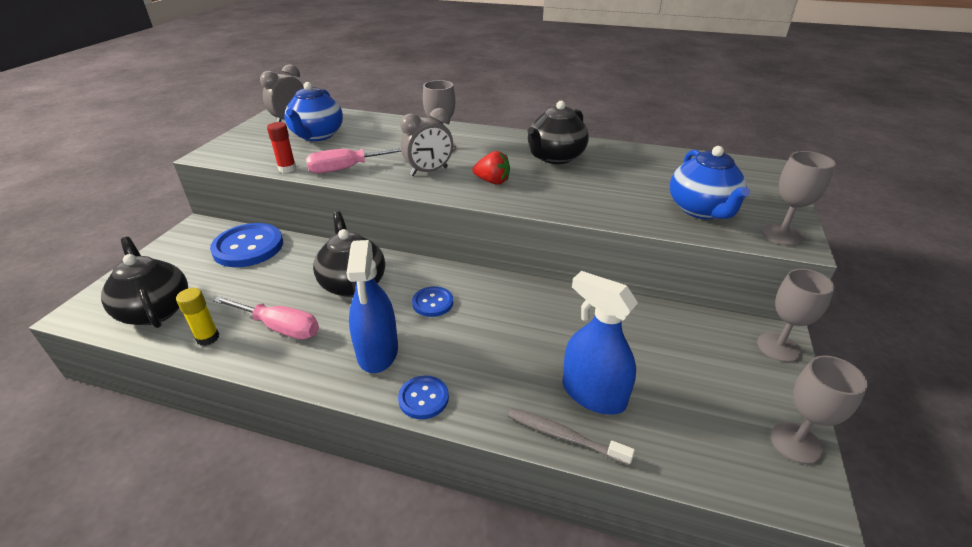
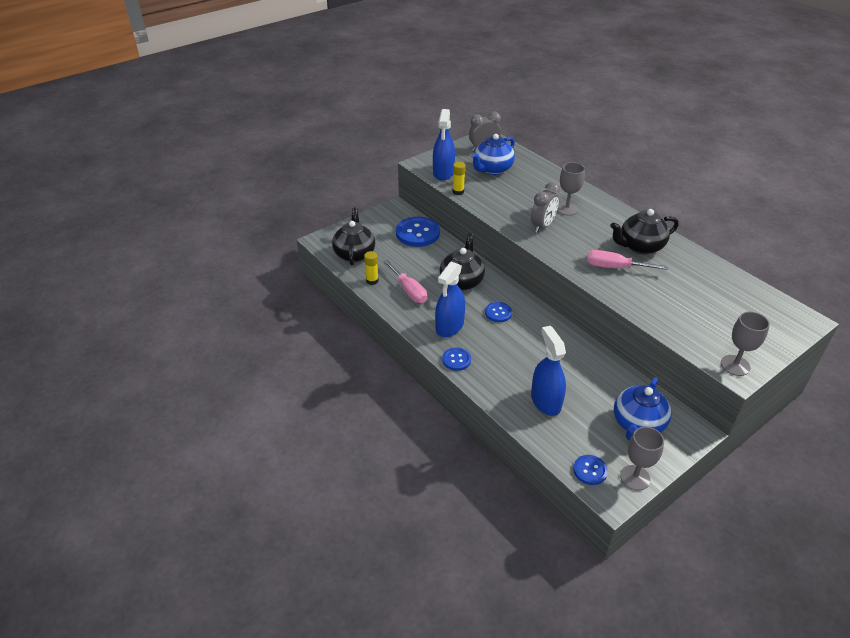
camera: 35 degrees right, 5 degrees up
(251, 155) = (443, 172): none -> blue spray bottle
(287, 169) = (458, 192): red glue stick -> yellow glue stick
(347, 168) = (493, 204): pink screwdriver -> pink screwdriver (615, 267)
(429, 171) = (542, 226): grey clock -> grey clock turned 60 degrees counterclockwise
(492, 181) = (577, 249): red strawberry -> none
(564, 436) = (512, 411): grey toothbrush -> none
(702, 210) = (700, 326): blue teapot -> blue teapot (637, 424)
(742, 469) = (590, 470): none -> blue button
(778, 347) = (689, 435): grey goblet -> none

